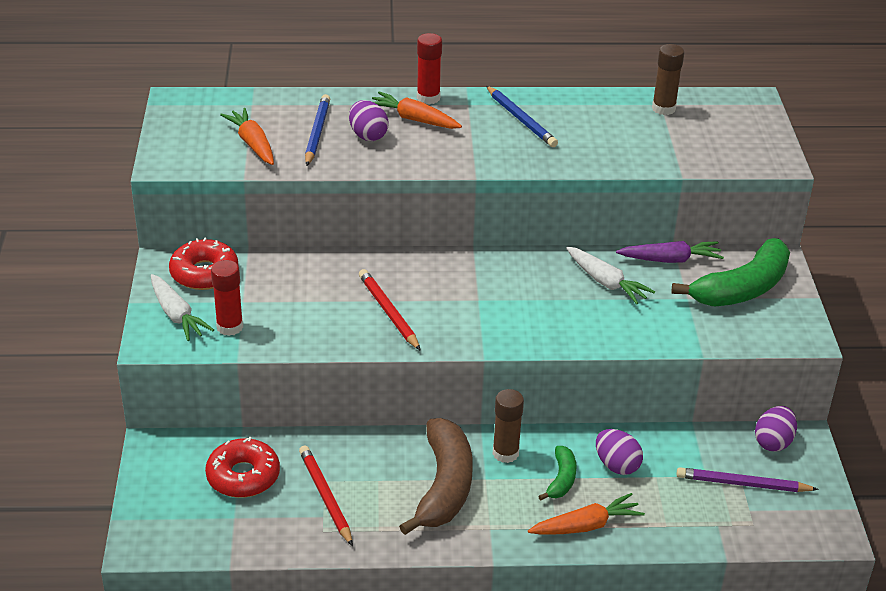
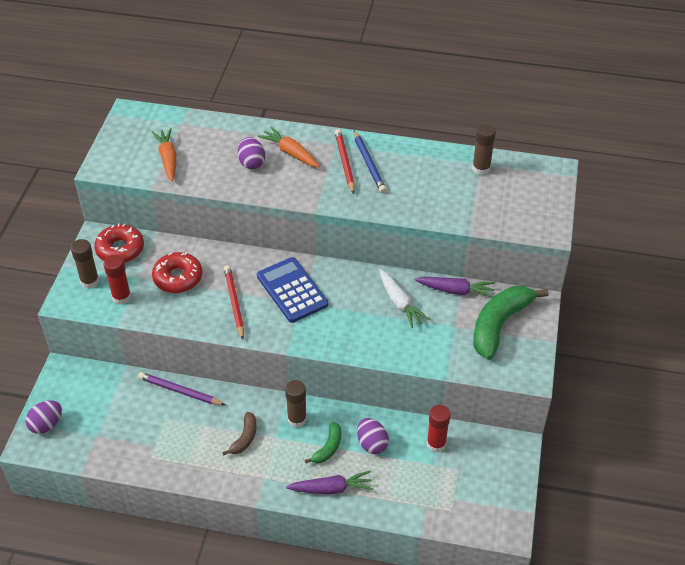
camera: 15 degrees right, 10 degrees up
(177, 315) = (90, 281): white carrot -> brown glue stick
(243, 476) = (113, 404): red donut -> red donut (178, 278)
(317, 132) = (217, 155): blue pencil -> none
(326, 496) = (162, 431): red pencil -> red pencil (345, 162)
(428, 98) = (308, 135): red glue stick -> red glue stick (436, 444)
(444, 486) = (245, 438): brown banana -> brown banana, size x0.50
(460, 288) = (292, 290): none -> blue calculator
(586, 525) = (331, 488): orange carrot -> purple carrot
(742, 288) = (499, 325): green banana -> green banana turned 150 degrees clockwise
(742, 483) = (457, 476): purple pencil -> purple pencil (180, 391)
(773, 442) = (494, 445): purple egg -> purple egg (46, 424)

